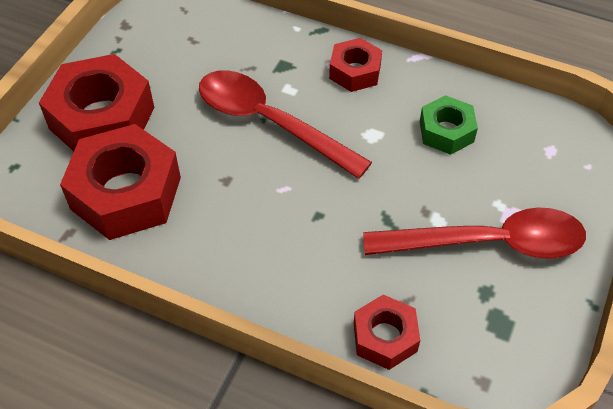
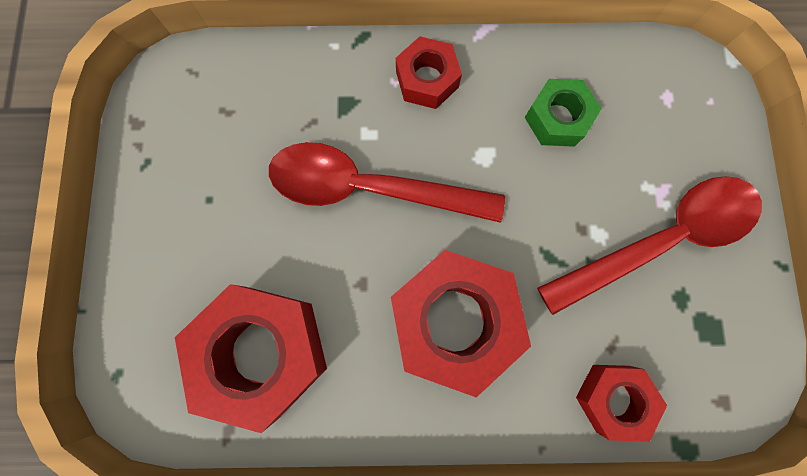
camera: 25 degrees left, 25 degrees up
(102, 118) = (181, 264): red nut -> red nut (453, 320)

